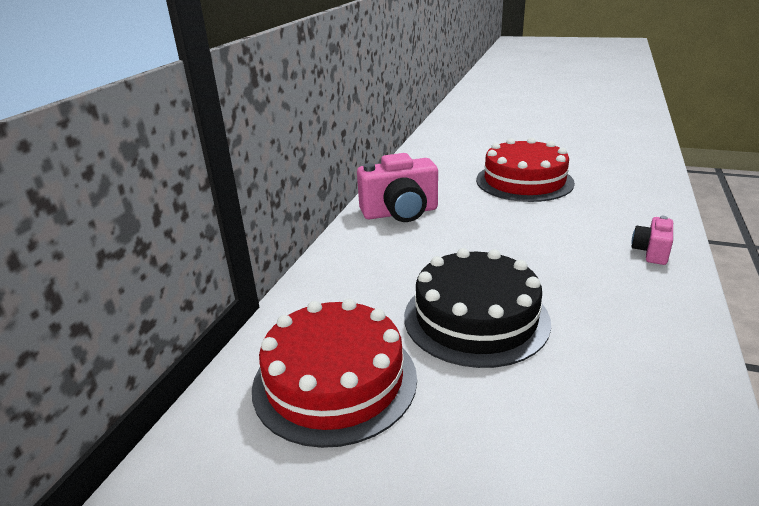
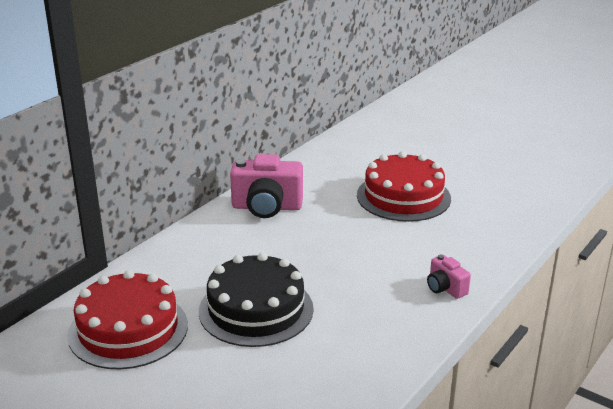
camera: 15 degrees right, 0 degrees up
(651, 252) = (445, 288): pink camera -> pink camera turned 75 degrees counterclockwise

